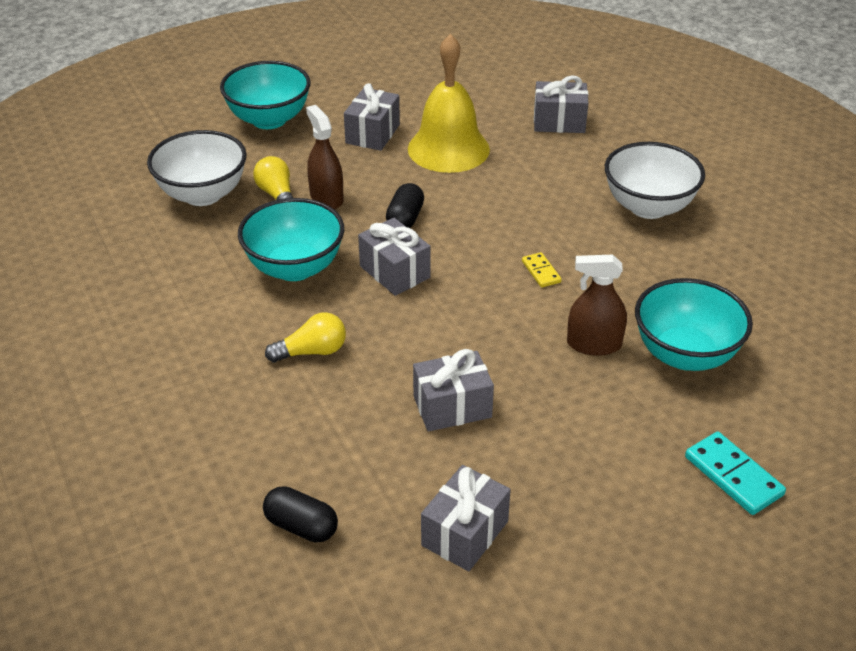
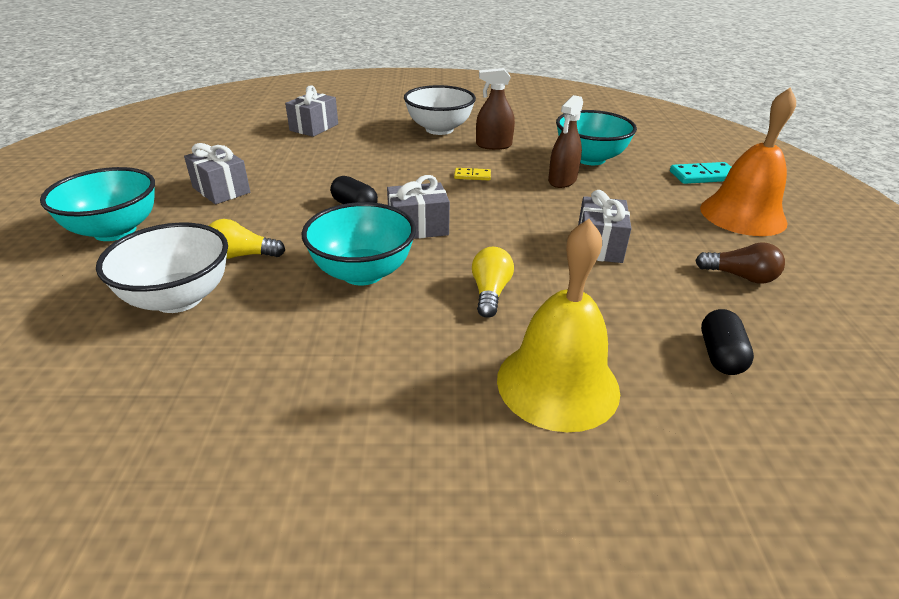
camera: 65 degrees left, 5 degrees down
(301, 526) = (720, 355): black capsule -> black capsule turned 45 degrees counterclockwise
(326, 198) = (281, 232): brown spray bottle -> brown spray bottle (493, 145)
(448, 149) = (288, 168): yellow bell -> yellow bell (557, 384)
(465, 533) = (740, 276): grey gift -> brown light bulb
(635, 527) = (742, 215): none -> orange bell

